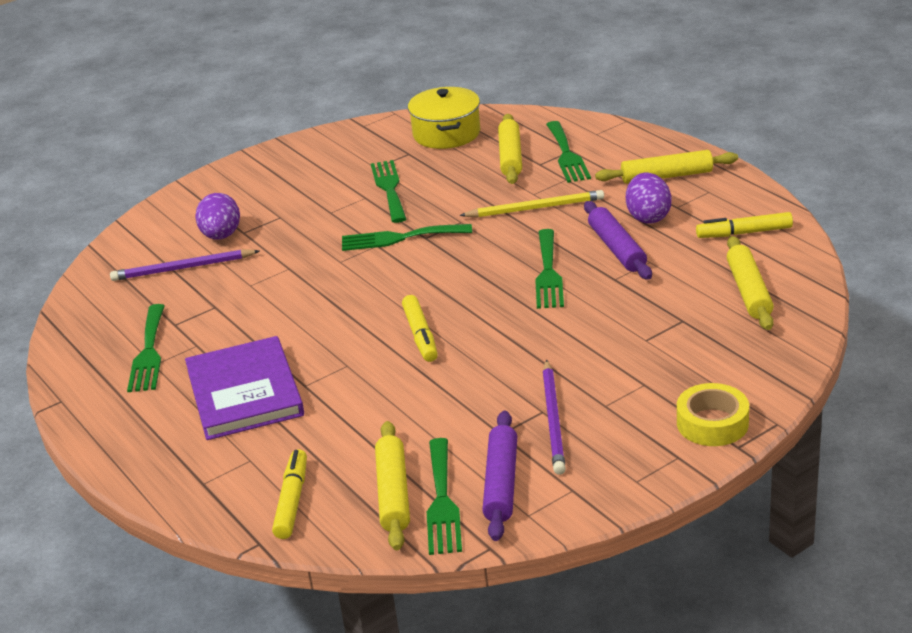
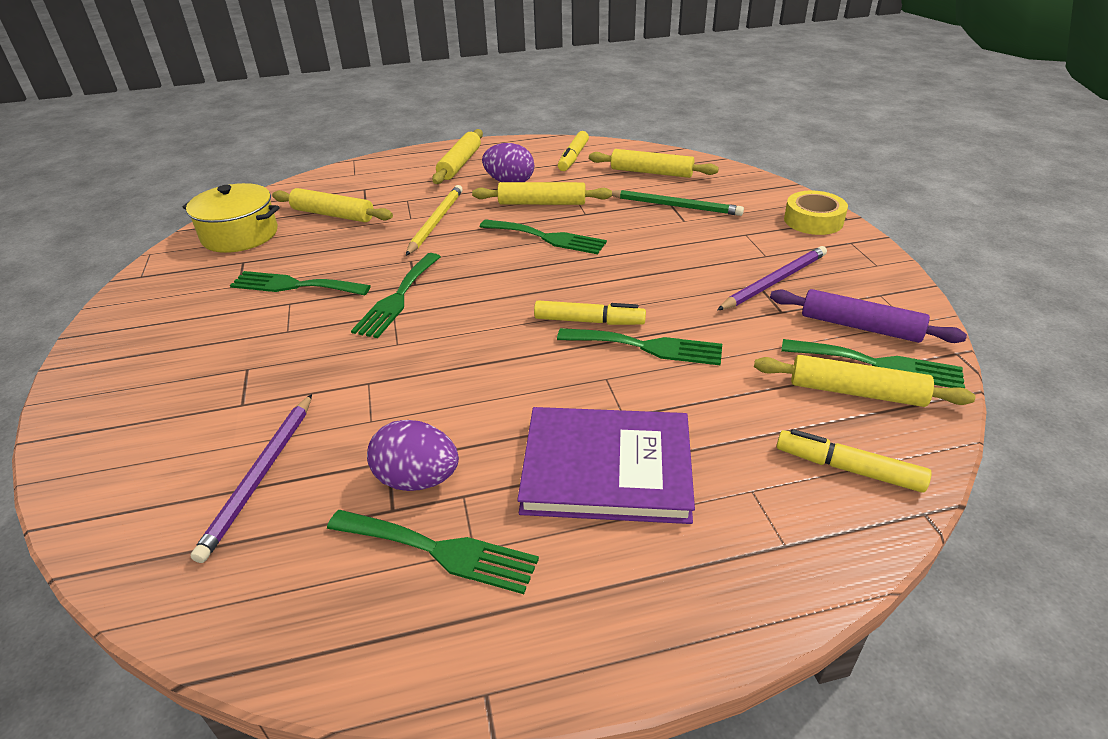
camera: 70 degrees left, 5 degrees up
(221, 236) = (225, 425): purple egg -> purple egg (417, 479)
(553, 419) = (774, 281): purple pencil -> purple pencil turned 60 degrees counterclockwise
(567, 155) = (369, 192): green fork -> green fork (647, 347)
(617, 249) = (542, 203): purple rolling pin -> yellow rolling pin
(675, 326) = (674, 206): none -> green pencil

